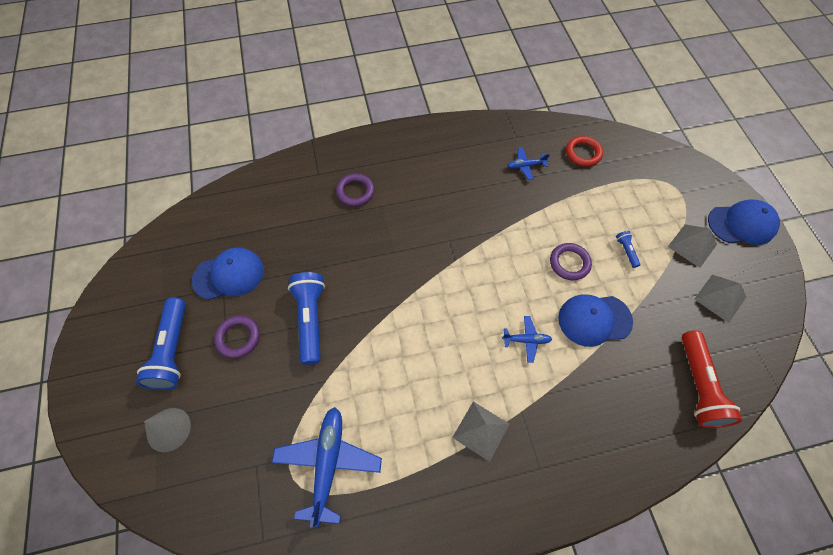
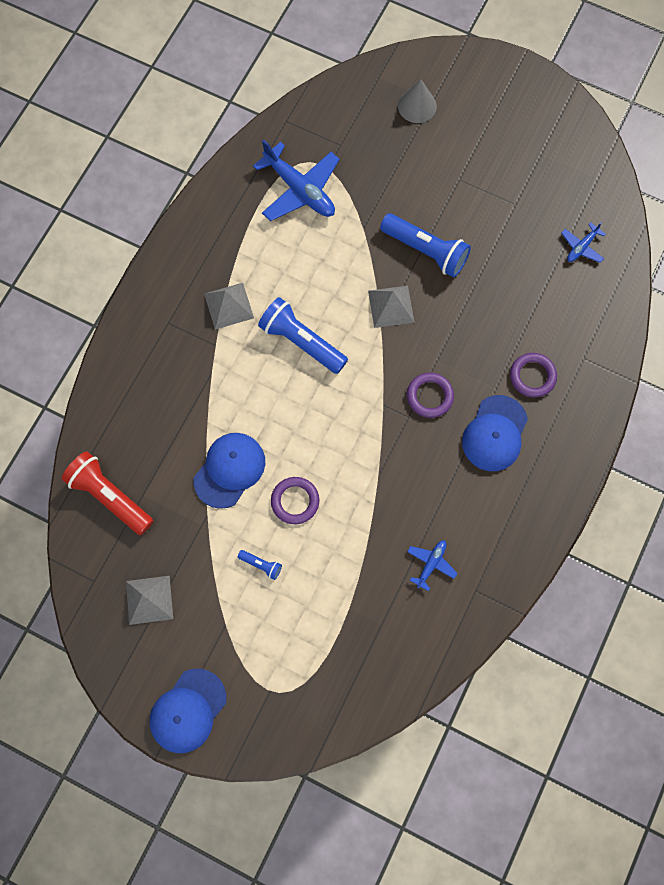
camera: 130 degrees right, 10 degrees up
(172, 350) = (483, 139): blue flashlight -> blue flashlight (301, 341)
(229, 275) = (524, 216): blue cap -> blue cap (495, 433)
(238, 337) = (455, 189): purple ring -> purple ring (429, 396)
(526, 340) = (262, 399): blue plane -> blue plane (581, 247)
(583, 153) = (397, 640): red ring -> none
(692, 245) = (212, 634): grey pyramid -> grey pyramid (391, 306)

